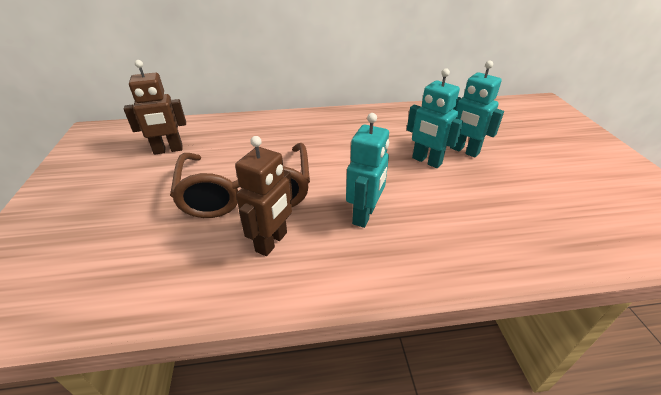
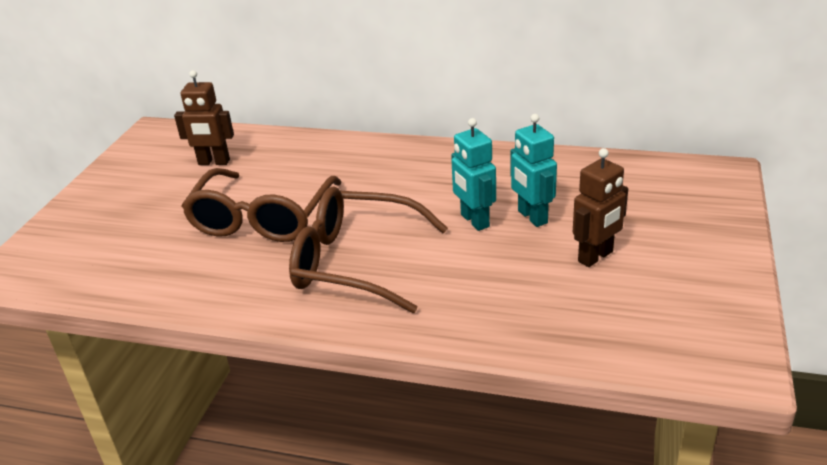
camera: 25 degrees right, 5 degrees down
(272, 242) = (255, 268): brown robot -> brown robot (596, 257)
(364, 215) = (357, 262): turquoise robot -> brown glasses

